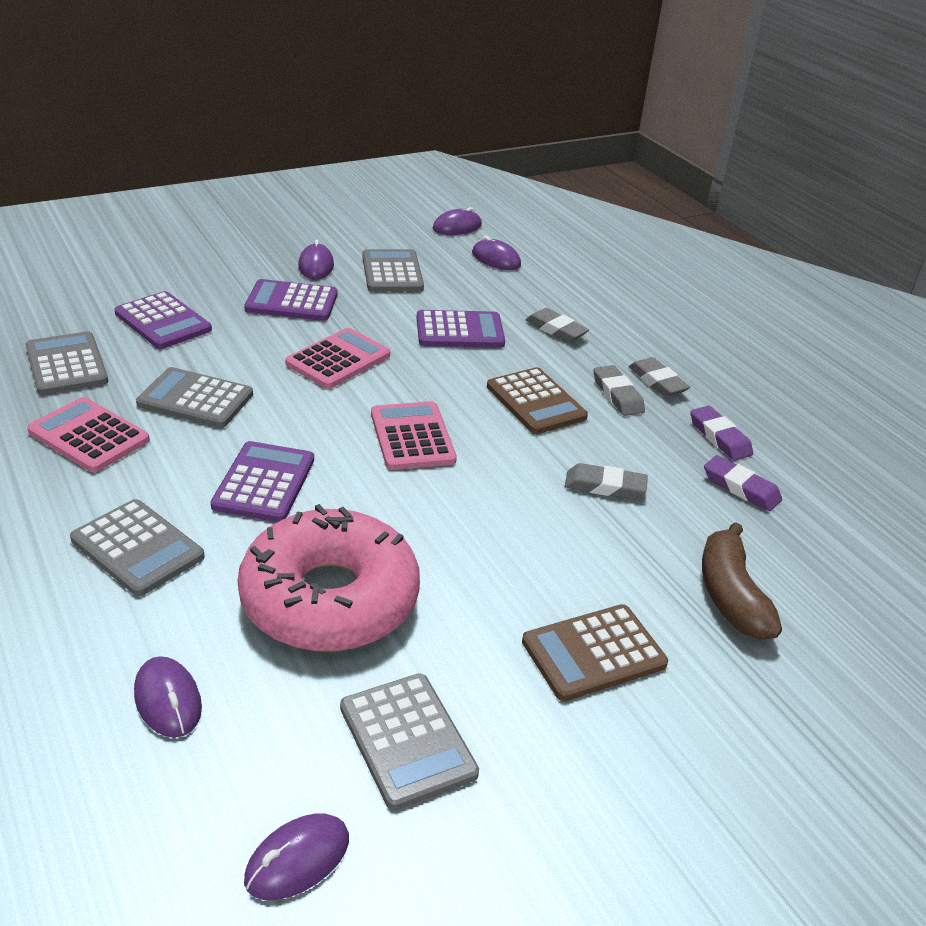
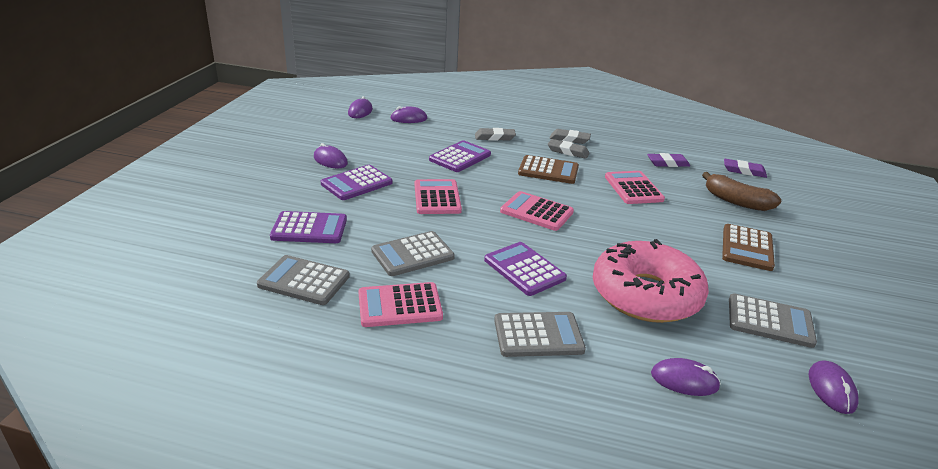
camera: 45 degrees left, 5 degrees down
(392, 272) = (375, 146): grey calculator -> none
(605, 486) = (633, 188): grey eraser -> pink calculator
(719, 437) = (627, 149): purple eraser -> purple eraser (744, 171)

